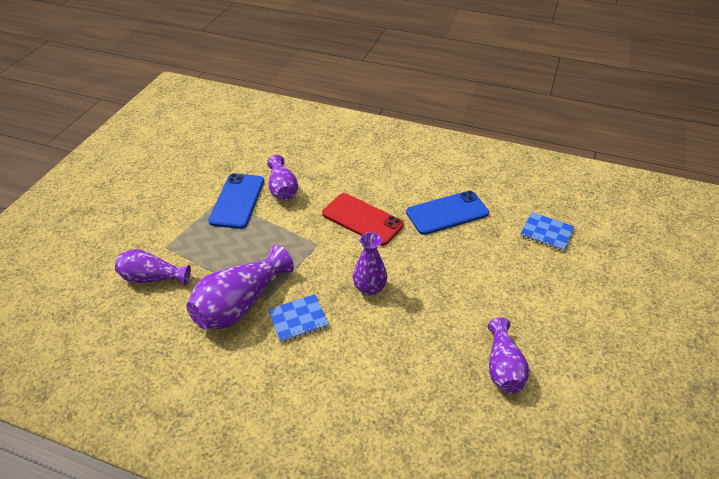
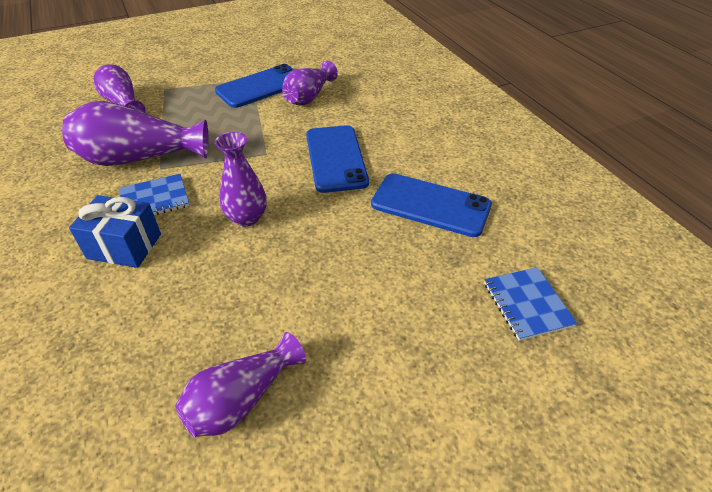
camera: 45 degrees right, 0 degrees up
(298, 319) = (154, 199): blue notebook -> blue notebook turned 45 degrees counterclockwise
(329, 356) = (124, 246): none -> blue gift
(362, 219) = (335, 158): red phone -> blue phone

